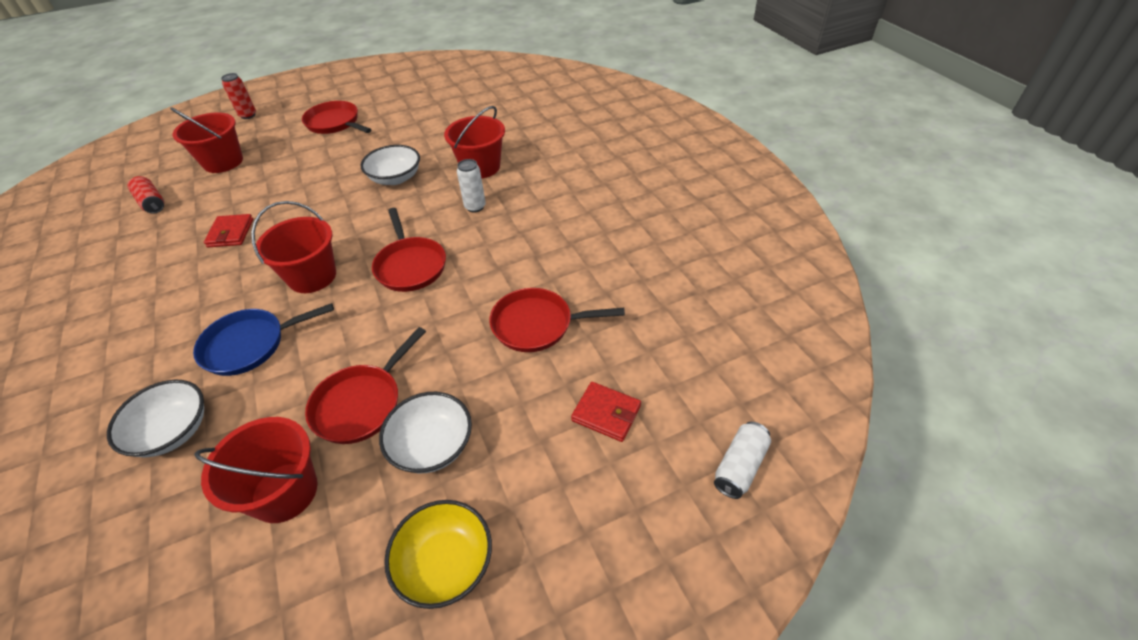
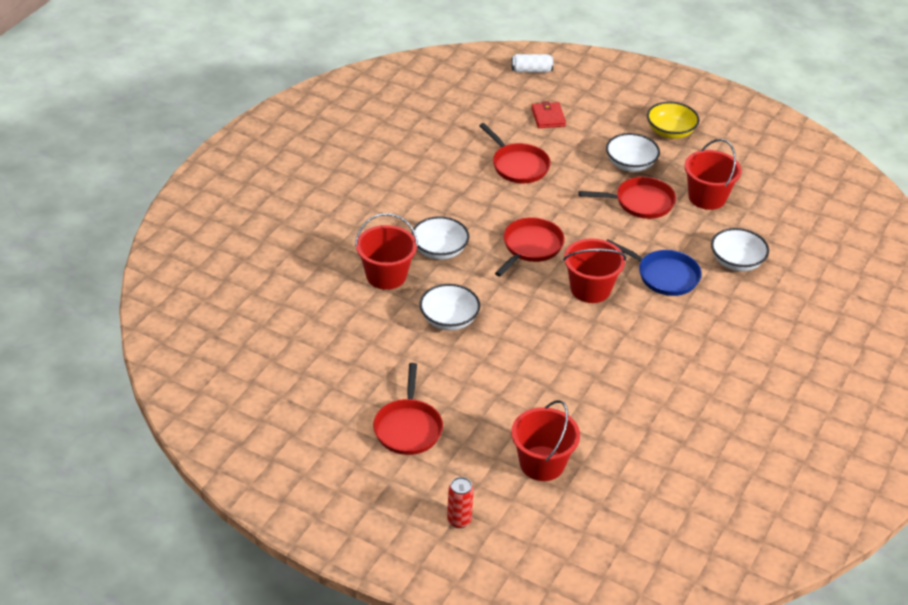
camera: 130 degrees left, 5 degrees down
(152, 203) = (634, 461): red can -> none
(231, 233) = (605, 371): red wallet -> none
(475, 207) = (439, 250): white can -> white bowl

